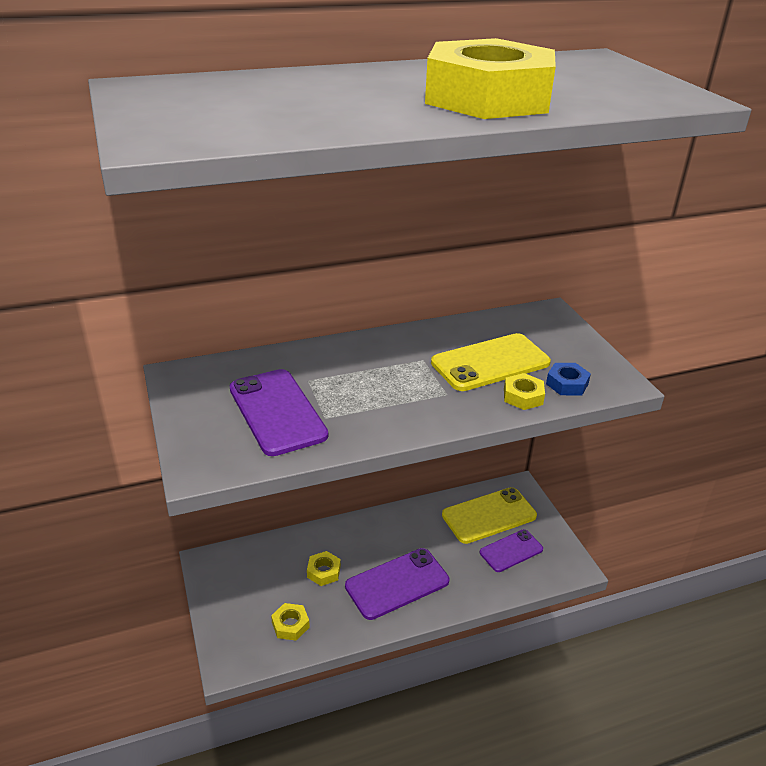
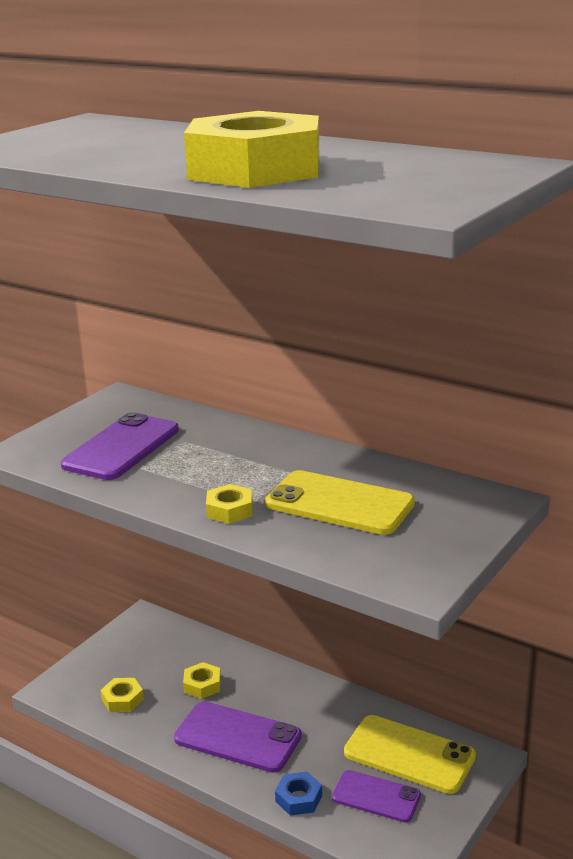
camera: 55 degrees right, 10 degrees down
(523, 396) = (304, 539): yellow nut -> yellow nut (229, 510)
(567, 384) = (365, 555): blue nut -> blue nut (298, 798)

